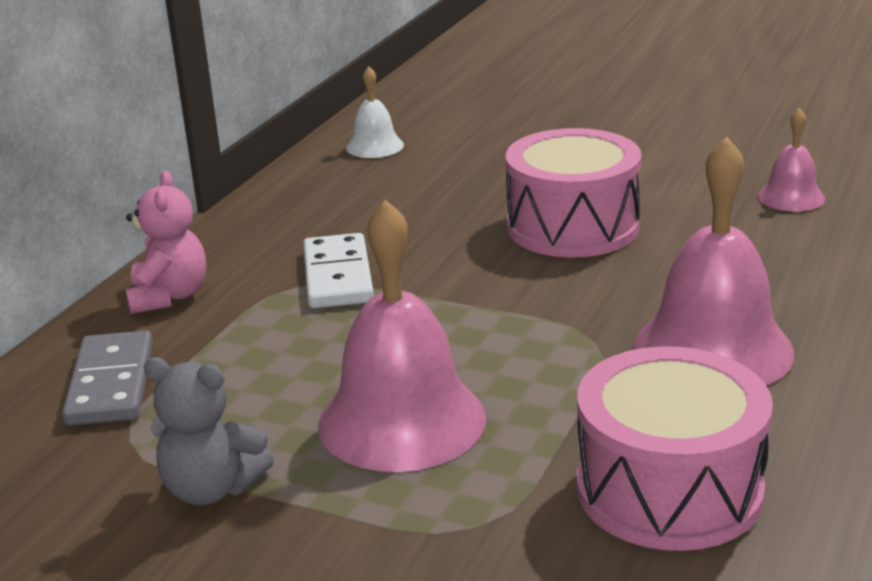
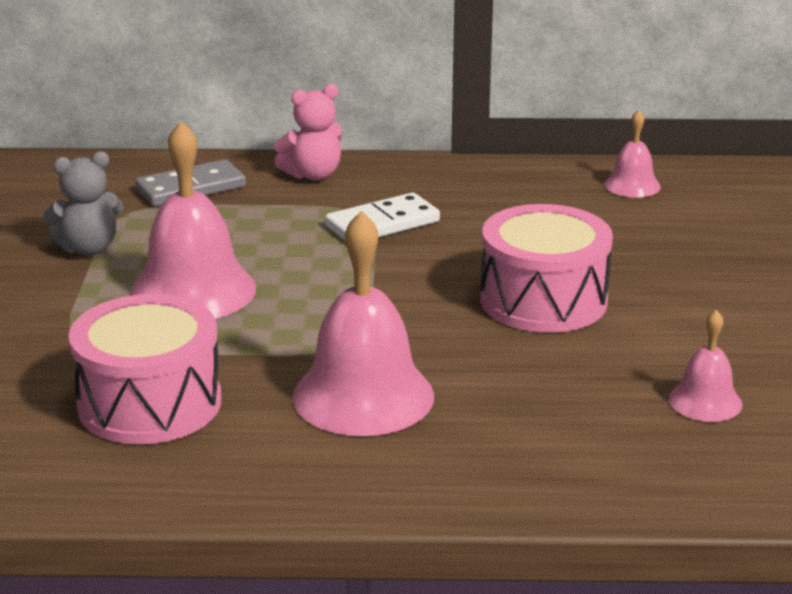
camera: 65 degrees right, 0 degrees up
(212, 489) = (89, 248): grey teddy bear -> grey teddy bear turned 105 degrees counterclockwise
(375, 146) = (632, 185): white bell -> pink bell

